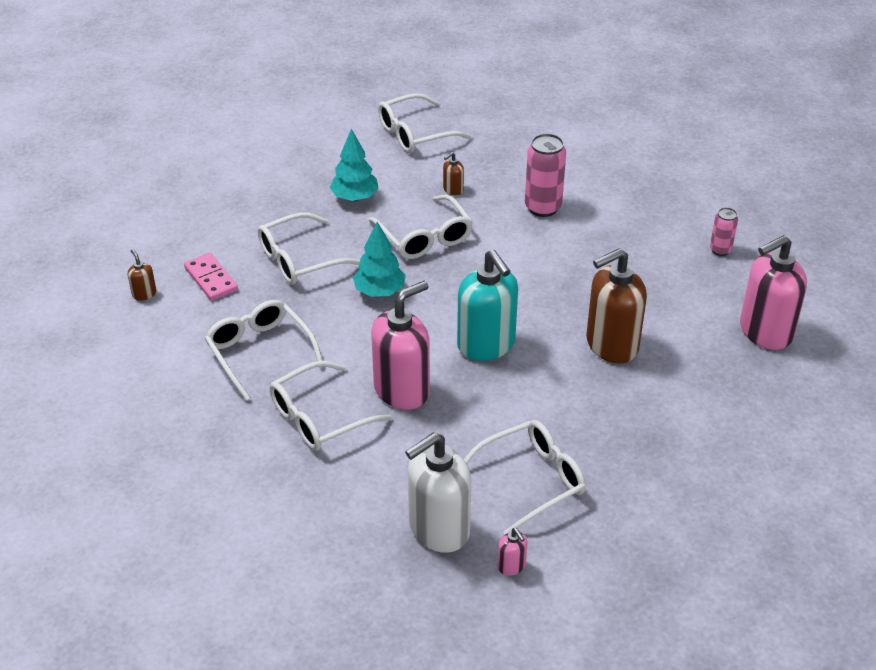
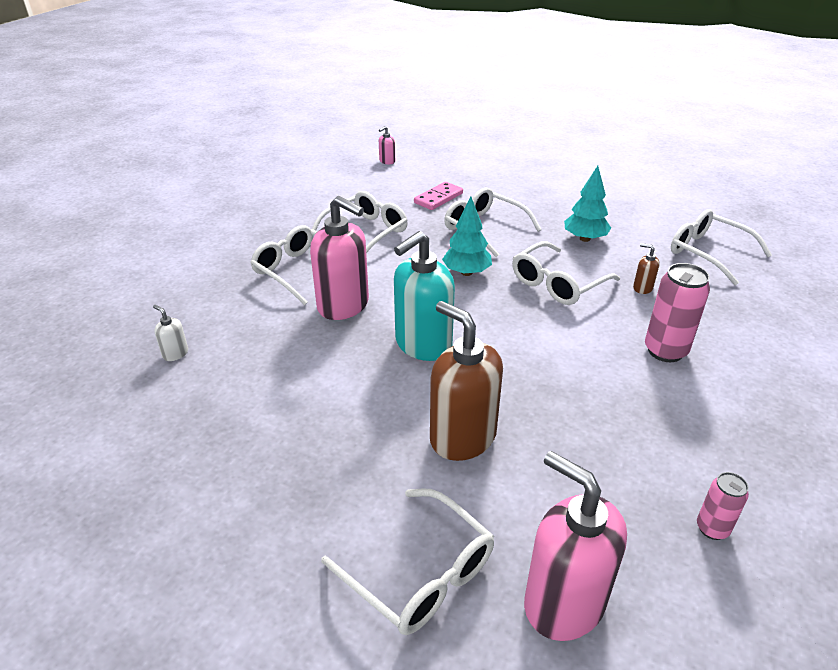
camera: 75 degrees right, 5 degrees down
(144, 294) = (409, 178): brown soap dispenser -> none
(438, 529) = (175, 354): white soap dispenser -> white soap dispenser, size x0.42
(511, 566) = (127, 406): pink soap dispenser -> pink soap dispenser (387, 161)
(530, 481) = (239, 402): white glasses -> white glasses (419, 573)

